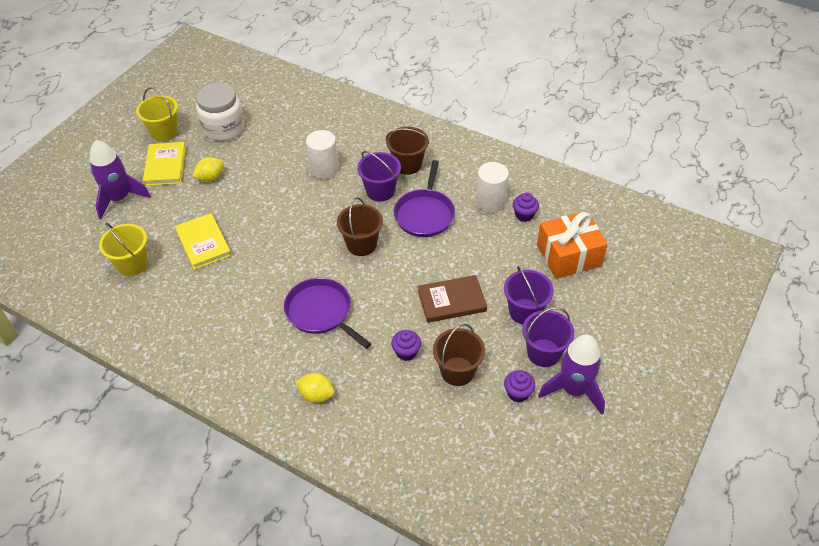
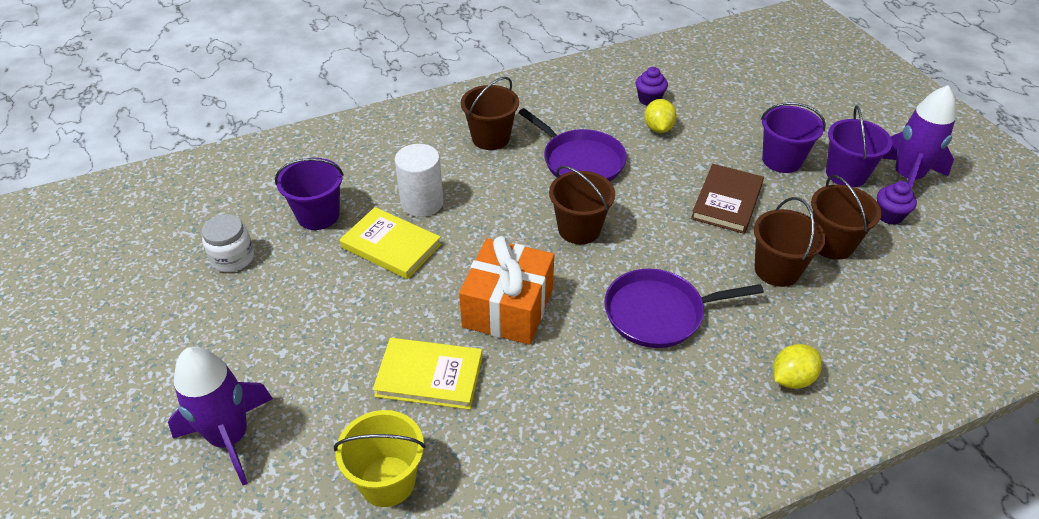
camera: 55 degrees left, 5 degrees down
(164, 132) = (157, 323): yellow bucket -> none
(165, 166) = (228, 352): yellow book -> yellow book (391, 246)
(210, 178) = (311, 313): yellow lemon -> yellow lemon (658, 128)
(223, 128) = (233, 258): white jar -> white jar, size x0.61
(380, 191) = (509, 176): purple bucket -> purple bucket (318, 215)
(406, 352) = (777, 270): purple cupcake -> brown bucket
(490, 202) = (609, 111): white cylinder -> none
(569, 255) = (729, 100): orange gift -> orange gift (508, 307)

